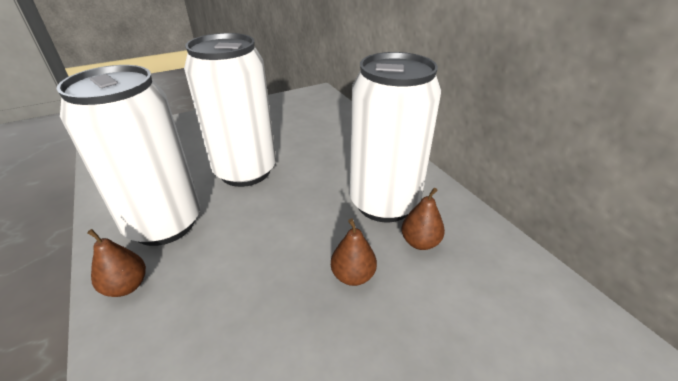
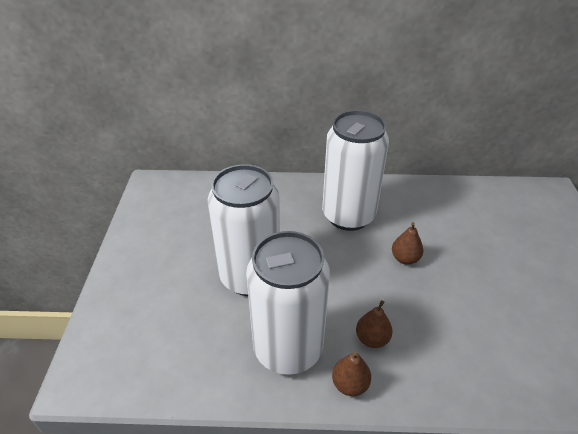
camera: 60 degrees left, 5 degrees up
(420, 242) = (394, 217): brown pear -> brown pear (372, 339)

